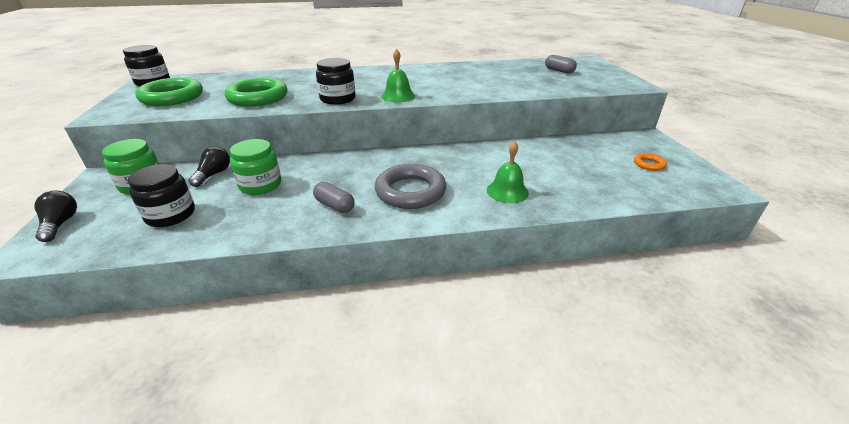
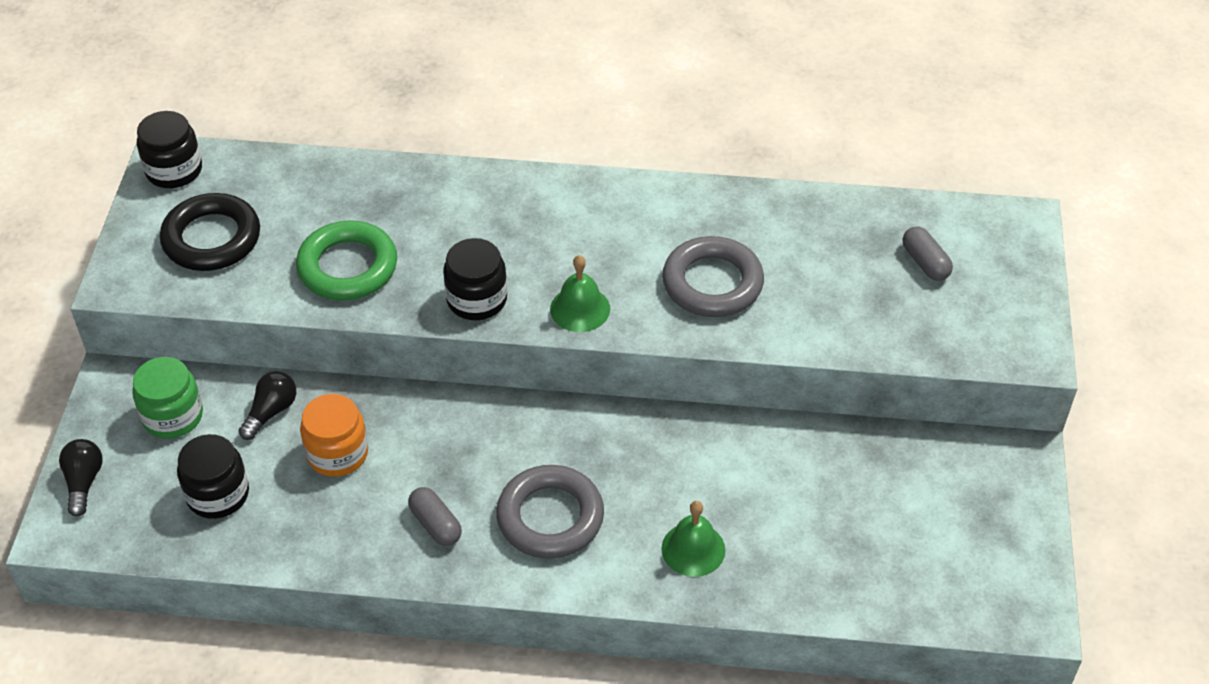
camera: 15 degrees right, 15 degrees up
(172, 97) = (212, 238): green ring -> black ring
(260, 185) = (337, 453): green jar -> orange jar
(463, 84) = (712, 283): none -> grey ring
(649, 164) = (961, 535): orange ring -> none

